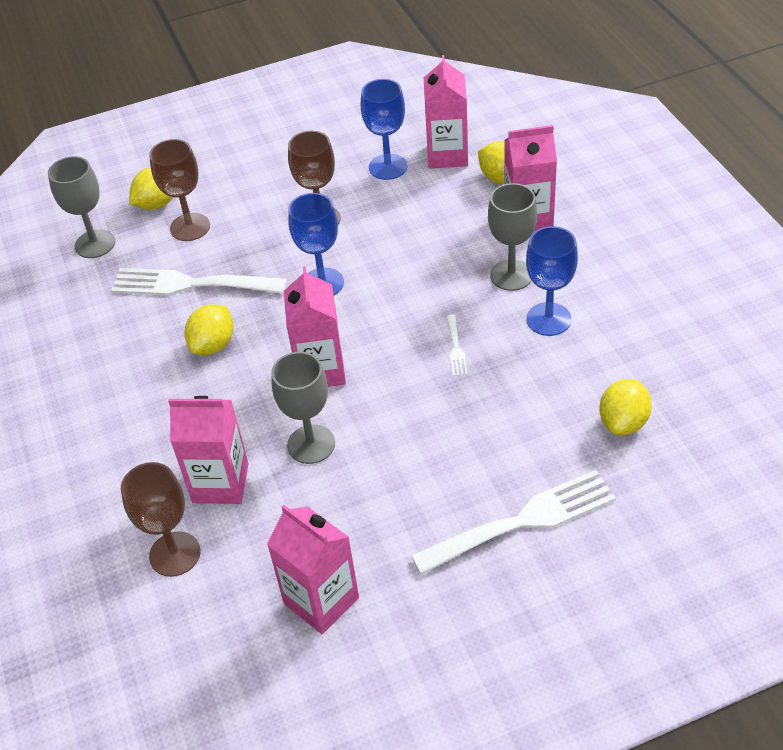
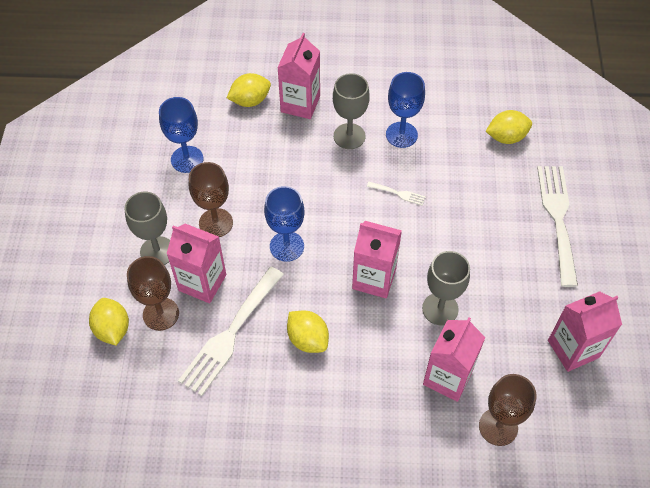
camera: 70 degrees left, 10 degrees up
(95, 244) = (131, 392): grey goblet -> grey goblet (157, 251)
(447, 155) = (201, 120): pink carton -> pink carton (202, 282)
(623, 422) = (506, 137): yellow lemon -> yellow lemon turned 60 degrees counterclockwise

